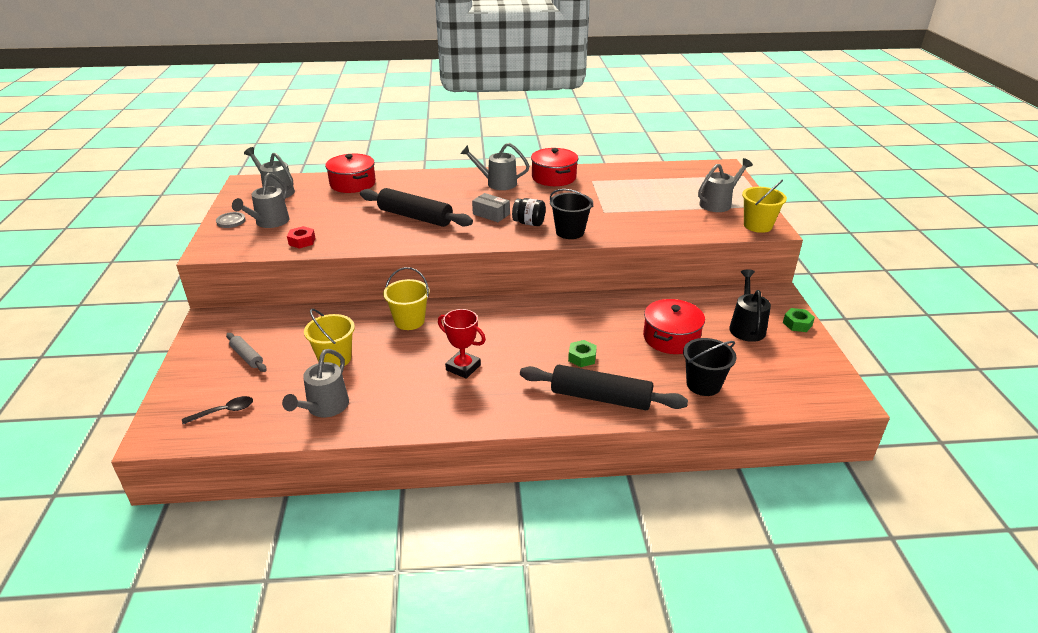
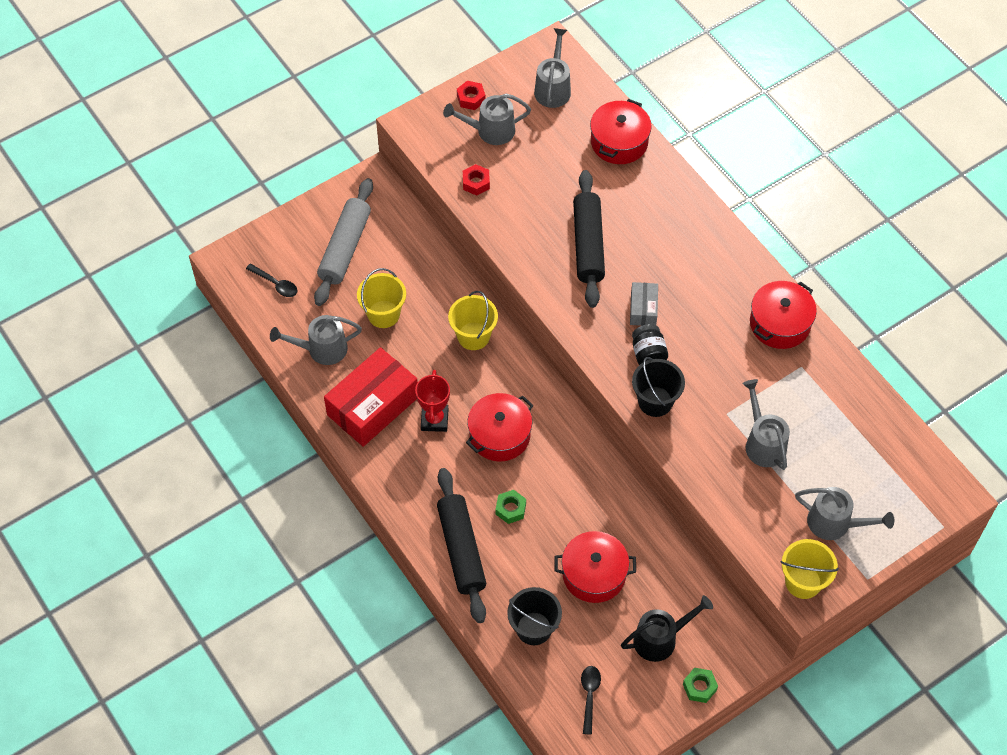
camera: 60 degrees right, 25 degrees up
(231, 221) = (471, 98): grey button -> red nut
(247, 357) = (345, 248): grey rolling pin -> grey rolling pin, size x1.95
(414, 397) = (373, 406): none -> red box
(497, 183) = (721, 275): grey watering can -> grey watering can (763, 442)
(510, 339) = (499, 435): none -> red pot
(783, 377) = (589, 696): none -> black spoon

